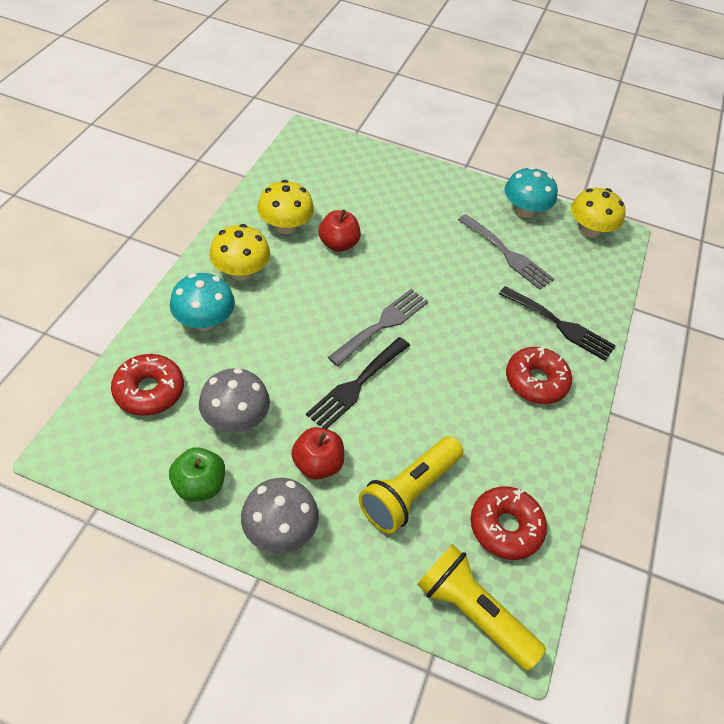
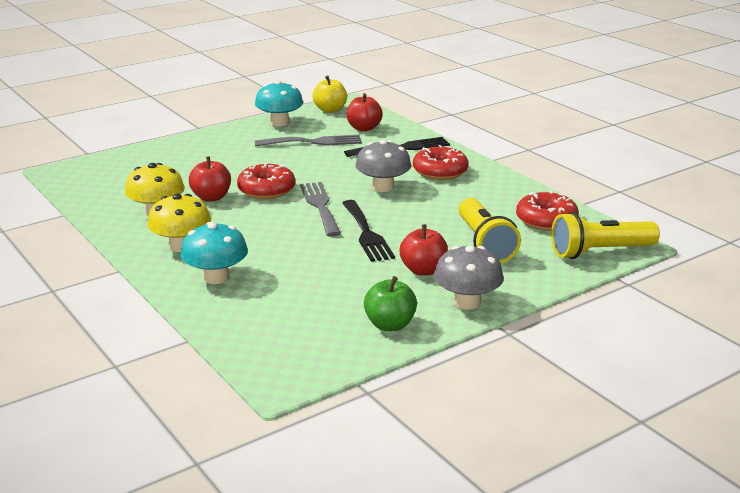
camera: 50 degrees left, 25 degrees down
(149, 391) = (262, 323): red donut -> red donut (266, 190)
(236, 418) = (340, 291): grey mushroom -> grey mushroom (383, 187)
(574, 275) = (364, 128): none -> red apple
(589, 230) = (330, 110): yellow mushroom -> yellow apple

